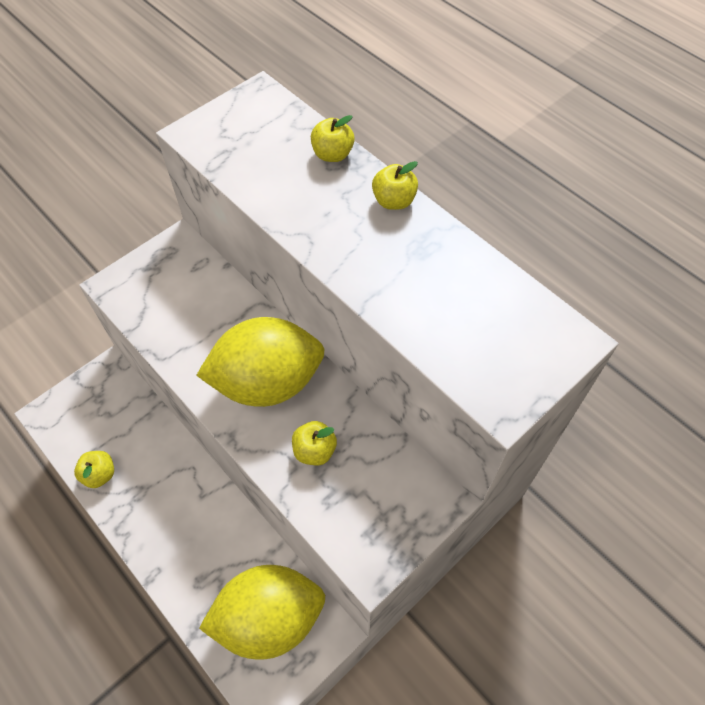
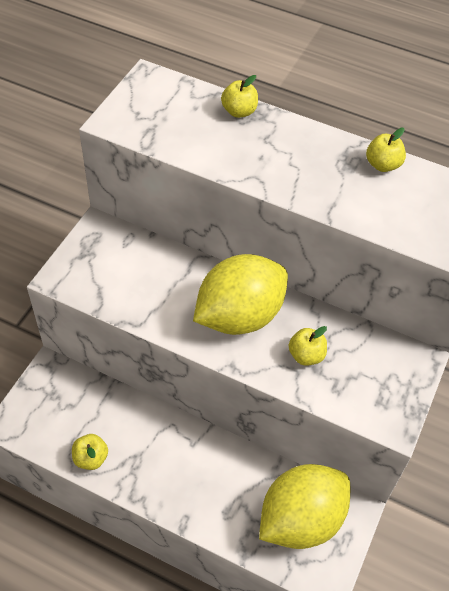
camera: 25 degrees left, 5 degrees down
(394, 201) = (307, 135): yellow apple -> yellow apple (382, 165)

